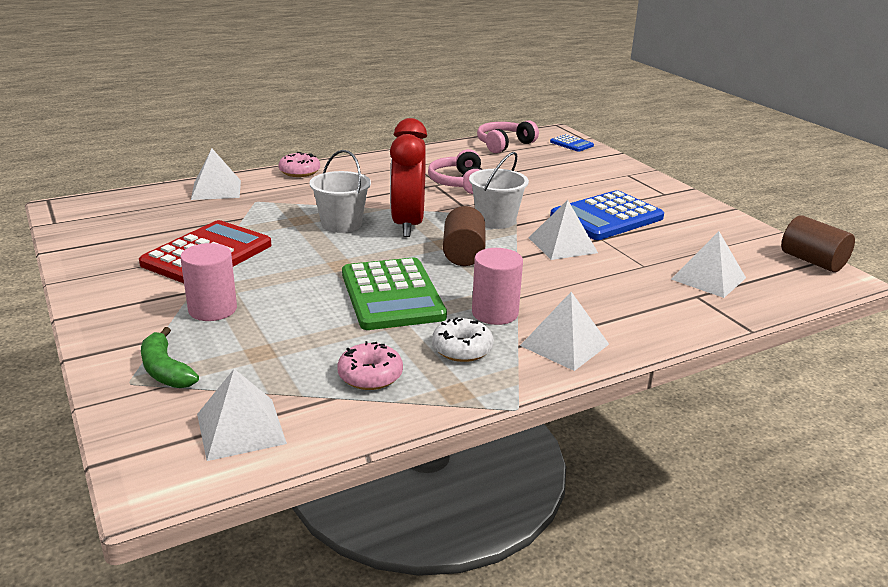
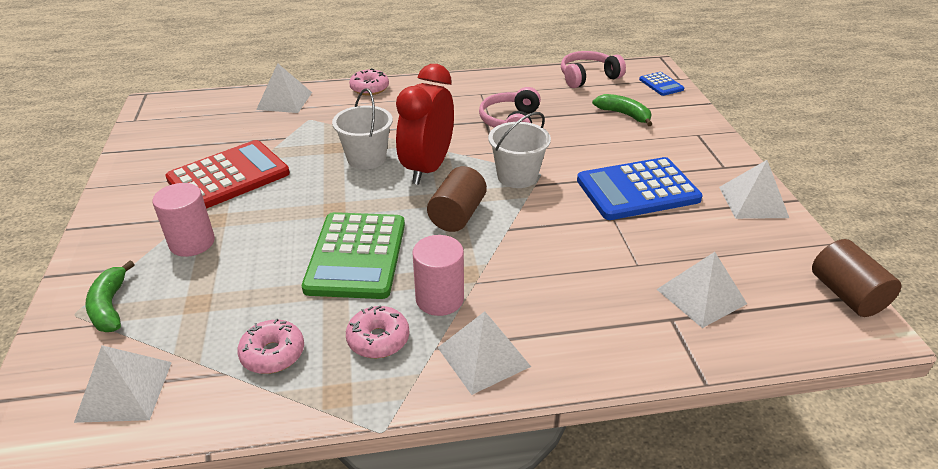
camera: 20 degrees right, 10 degrees up
(462, 349) = (378, 339): white donut -> pink donut
(555, 167) = (623, 114): none -> green banana
(562, 245) = (566, 220): white pyramid -> white pyramid (753, 202)

